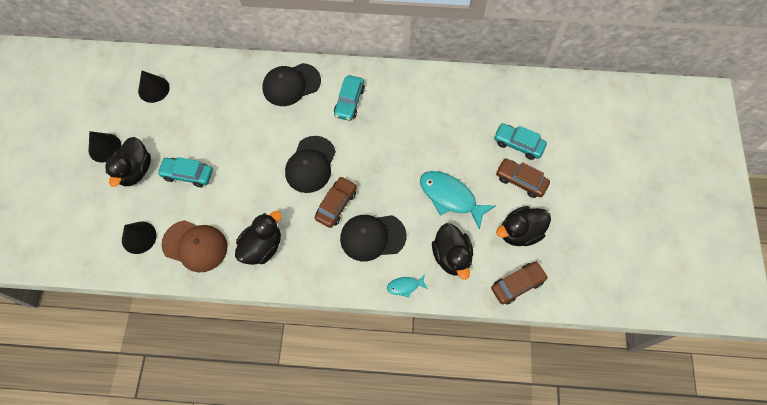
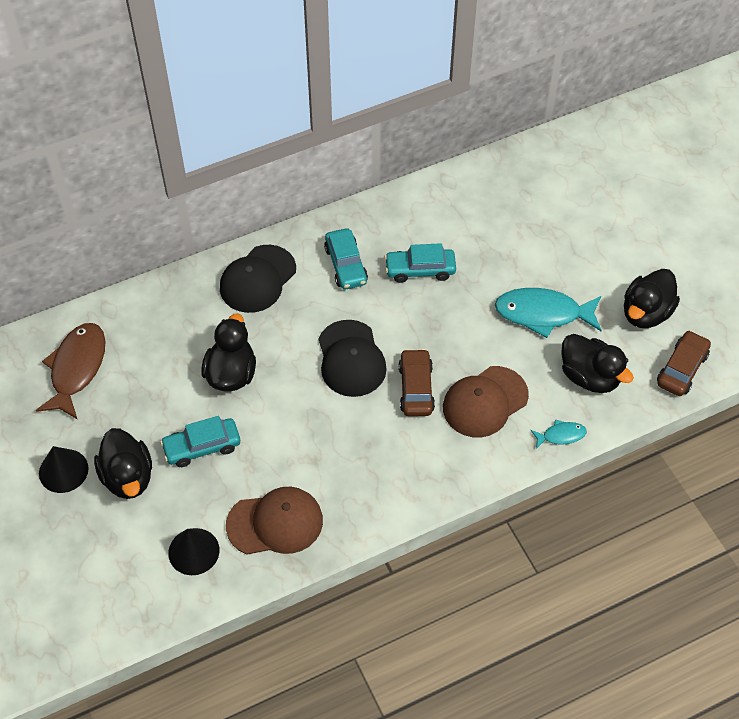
camera: 30 degrees left, 10 degrees down
(153, 89) = (77, 369): black cone -> brown fish
(262, 247) = (360, 480): black duck -> black duck (231, 374)
(372, 237) = (485, 402): black cap -> brown cap
(405, 286) = (561, 435): turquoise fish -> turquoise fish turned 150 degrees counterclockwise
(518, 144) = (578, 219): turquoise car -> turquoise car (420, 270)
(521, 181) = (608, 257): brown car -> none

